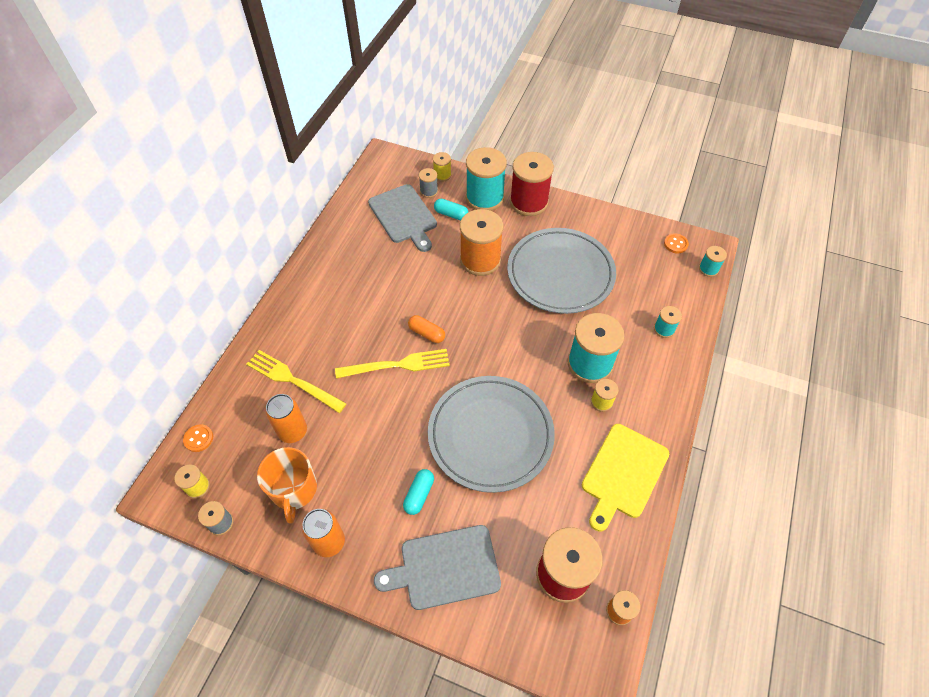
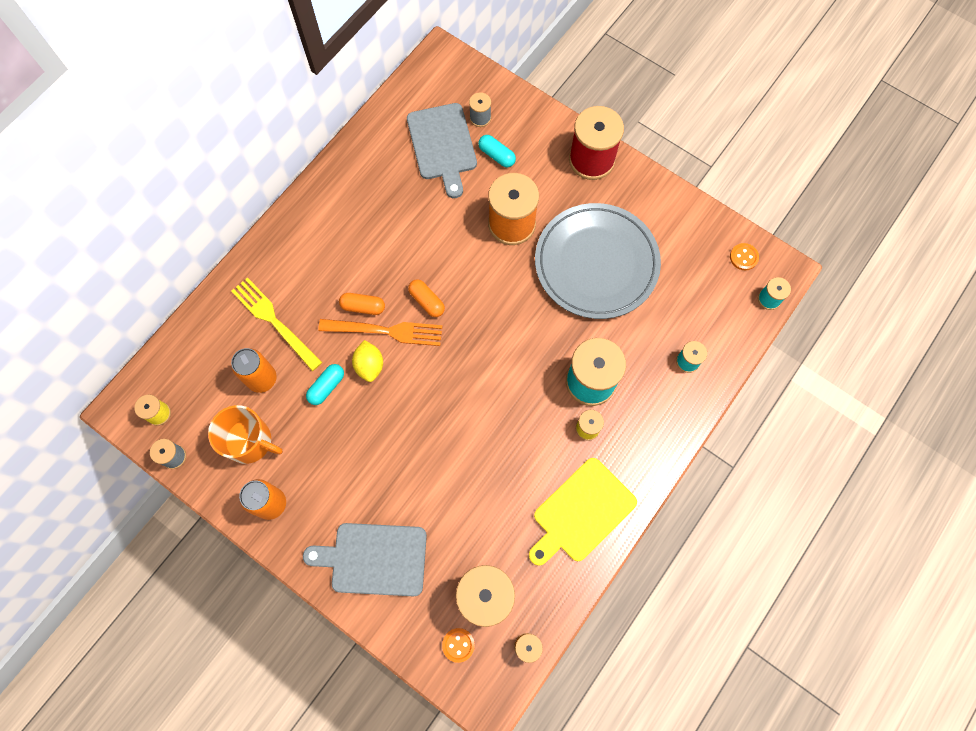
camera: 15 degrees right, 15 degrees up
(198, 439) = (169, 362): orange button -> orange button (458, 645)
(294, 489) = (250, 441): orange mug -> orange mug turned 75 degrees counterclockwise
(371, 350) = (363, 307): none -> orange capsule
(391, 396) = (369, 365): none -> yellow lemon
(398, 365) = (386, 331): yellow fork -> orange fork
(419, 495) = (369, 479): turquoise capsule -> turquoise capsule (327, 387)
(442, 175) = (502, 99): yellow spool -> none
(484, 198) = (542, 142): turquoise spool -> none
(490, 435) = (459, 435): grey plate -> none

